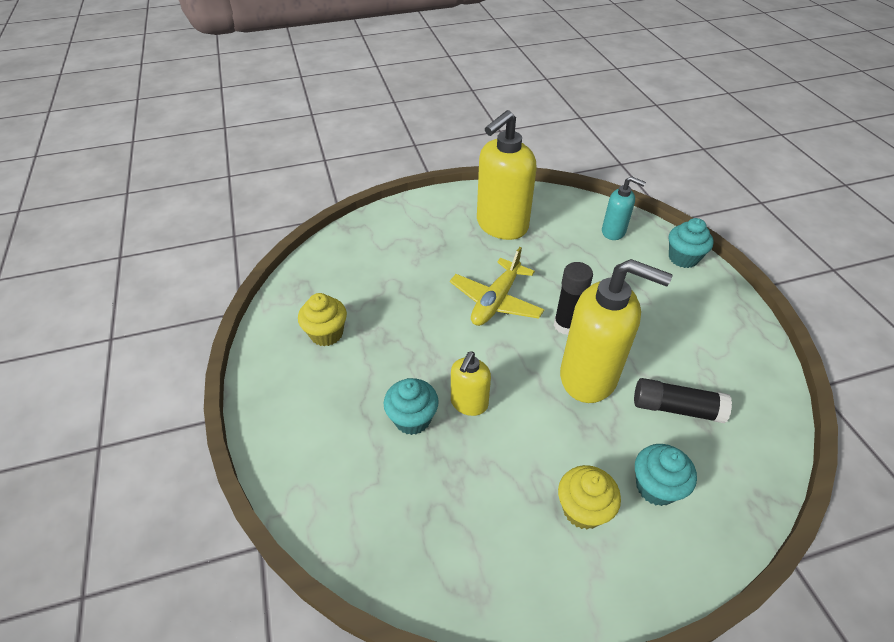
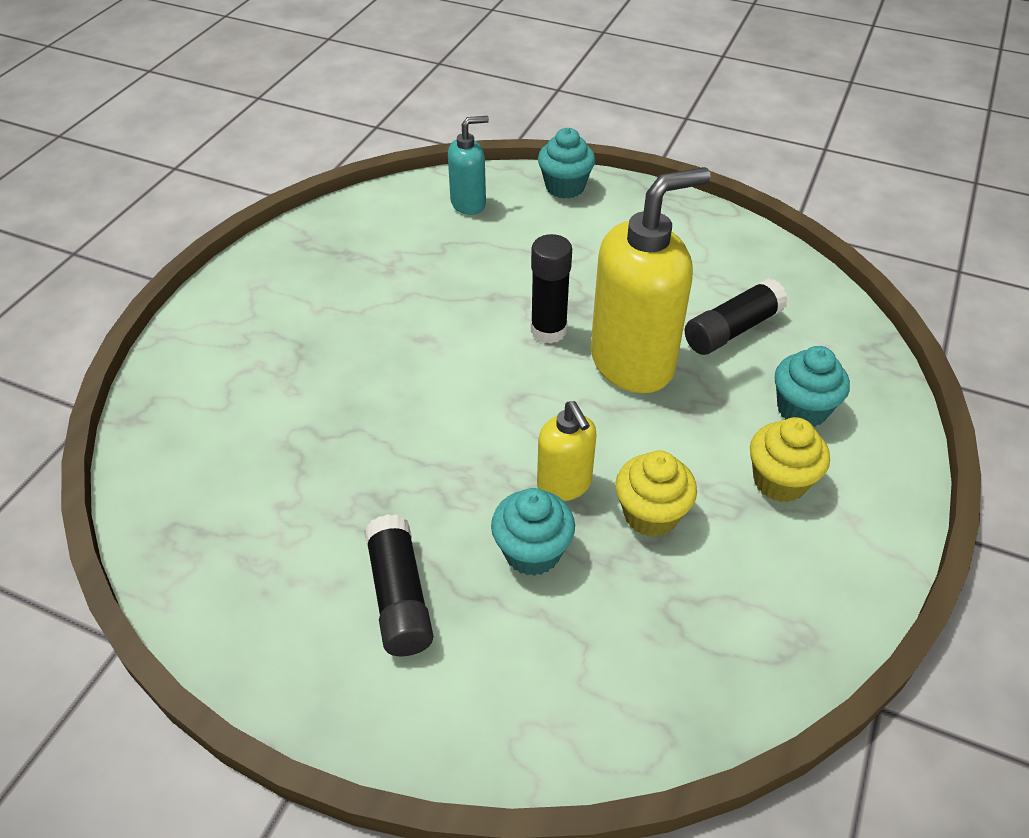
camera: 50 degrees left, 0 degrees up
(326, 334) = (300, 558): yellow cupcake -> yellow cupcake (650, 514)
(338, 384) = (399, 596): none -> black glue stick
(496, 301) = (447, 362): yellow plane -> none
(501, 225) = (339, 277): yellow soap dispenser -> none

